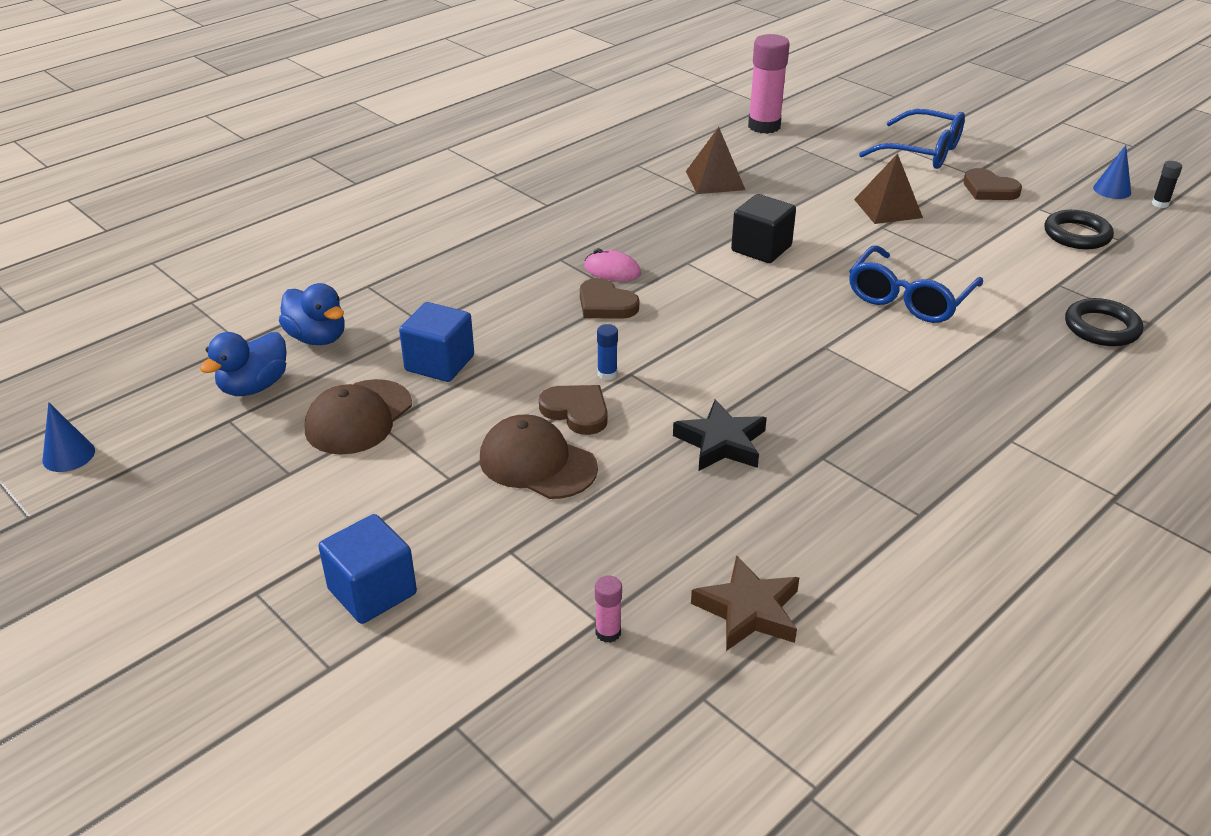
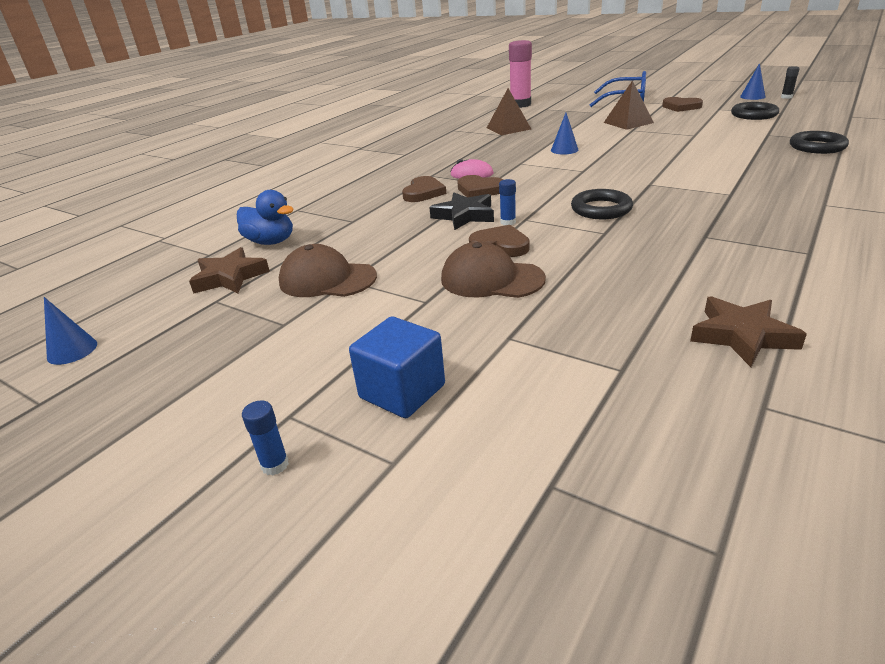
camera: 10 degrees left, 5 degrees down
(226, 643) = (275, 465): none -> blue glue stick
(254, 386) = (230, 277): blue duck -> brown star
(358, 417) = (327, 279): brown cap -> brown cap turned 90 degrees clockwise
(439, 363) = (376, 238): blue cube -> none
(534, 292) = (423, 192): none -> brown heart
(608, 632) = (638, 376): pink glue stick -> none
(721, 443) = (624, 242): black star -> black star (464, 215)
(732, 379) = (601, 209): none -> black ring
(761, 248) = (564, 150): black cube -> blue cone
(909, 298) = (682, 154): blue glasses -> none

